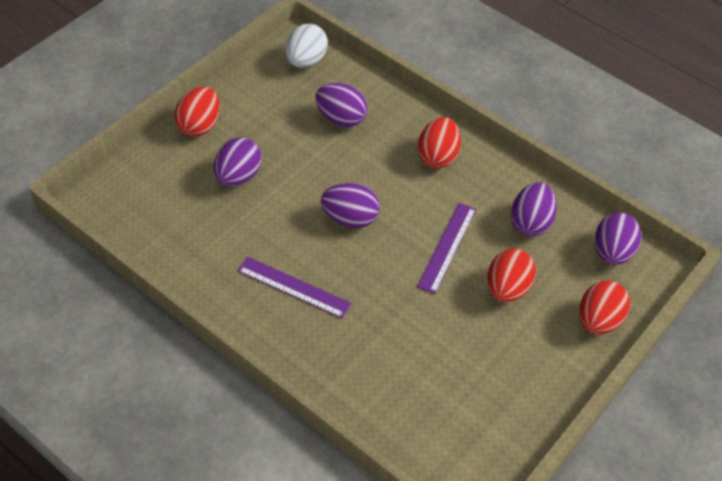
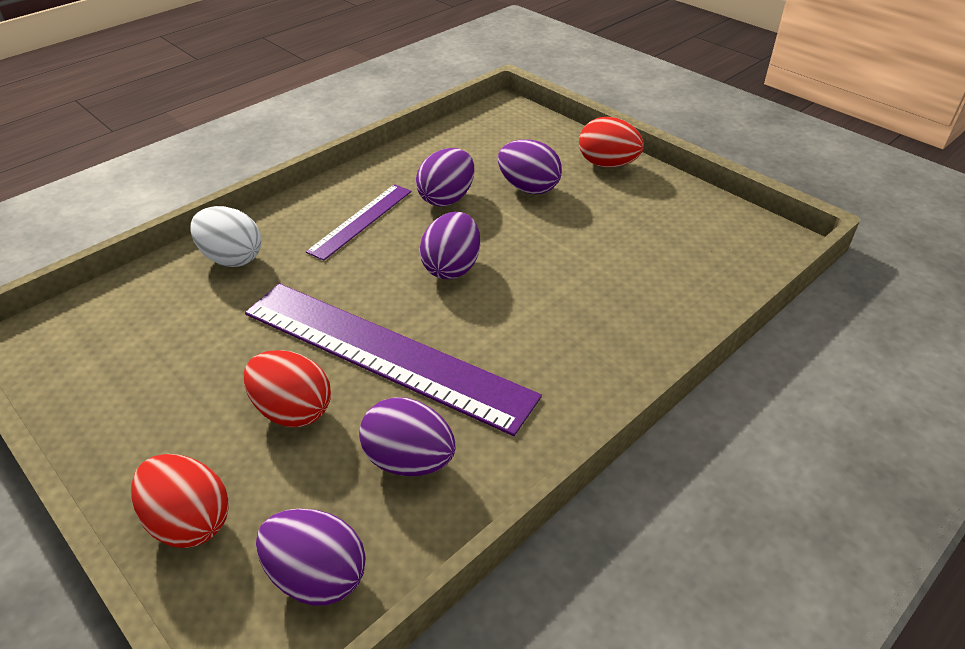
camera: 100 degrees right, 10 degrees down
(306, 61) = (738, 245): white egg -> white egg (232, 258)
(341, 118) = (629, 270): purple egg -> purple egg (447, 198)
(437, 156) = (558, 362): red egg -> none
(447, 247) = (385, 353): purple ruler -> purple ruler, size x1.95

